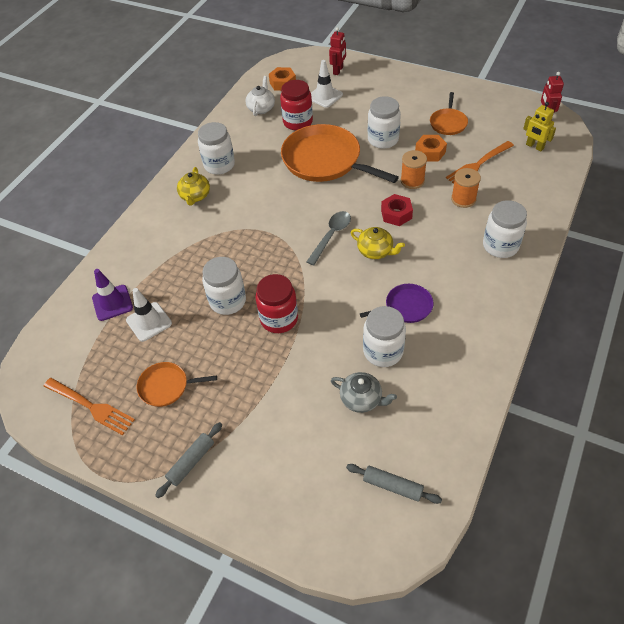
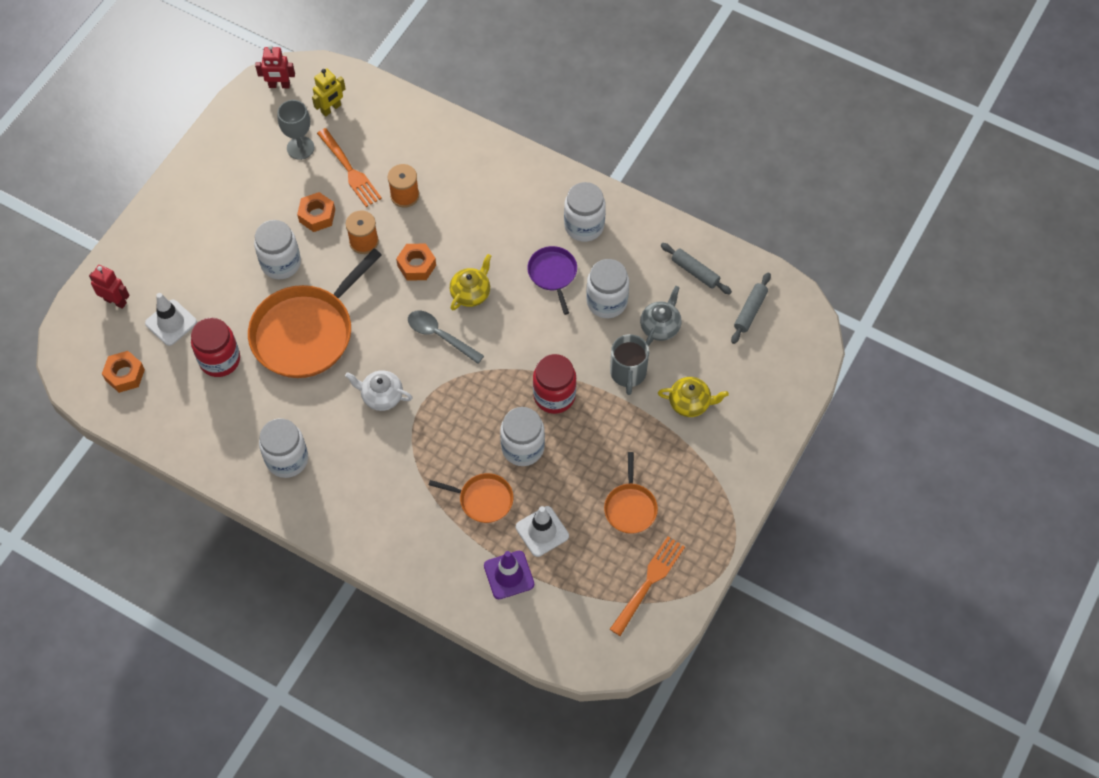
camera: 90 degrees left, 10 degrees up
(191, 462) = (718, 480): grey rolling pin -> grey rolling pin (695, 272)
(195, 196) = (342, 488): yellow teapot -> yellow teapot (690, 403)
(261, 108) = (177, 405): white teapot -> white teapot (381, 396)
(306, 375) = (628, 373): none -> grey mug
(396, 214) = (416, 265): red nut -> orange nut
(448, 123) = (266, 187): orange pan -> orange pan (483, 499)
(490, 135) = (300, 148): none -> grey goblet
(500, 246) = (482, 174): white jar -> white jar (584, 226)

